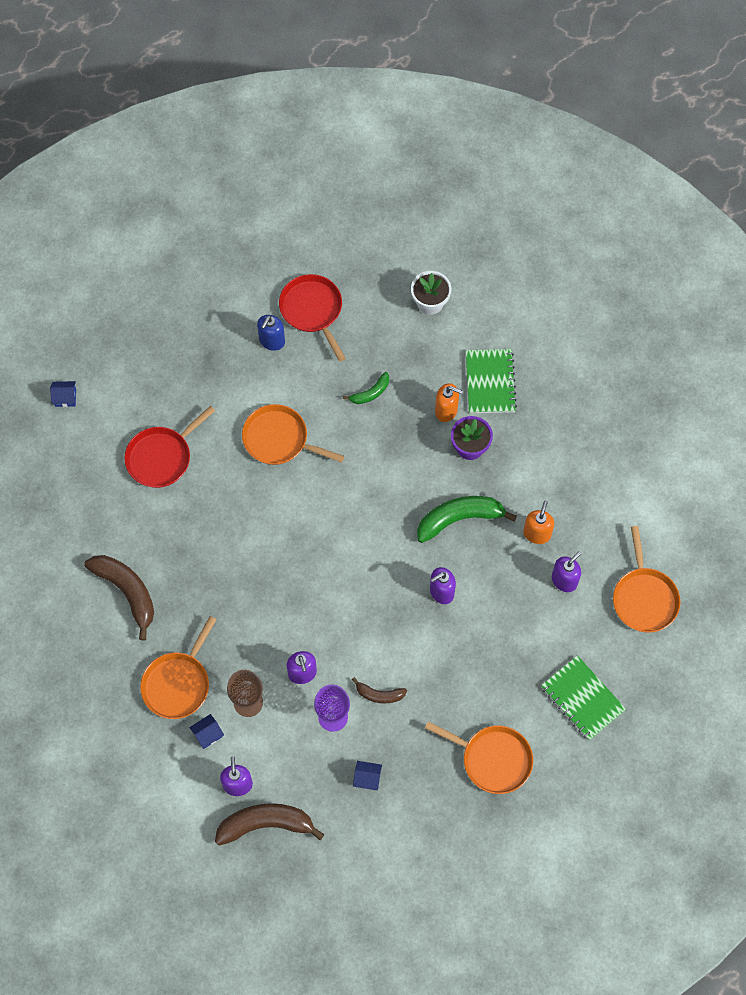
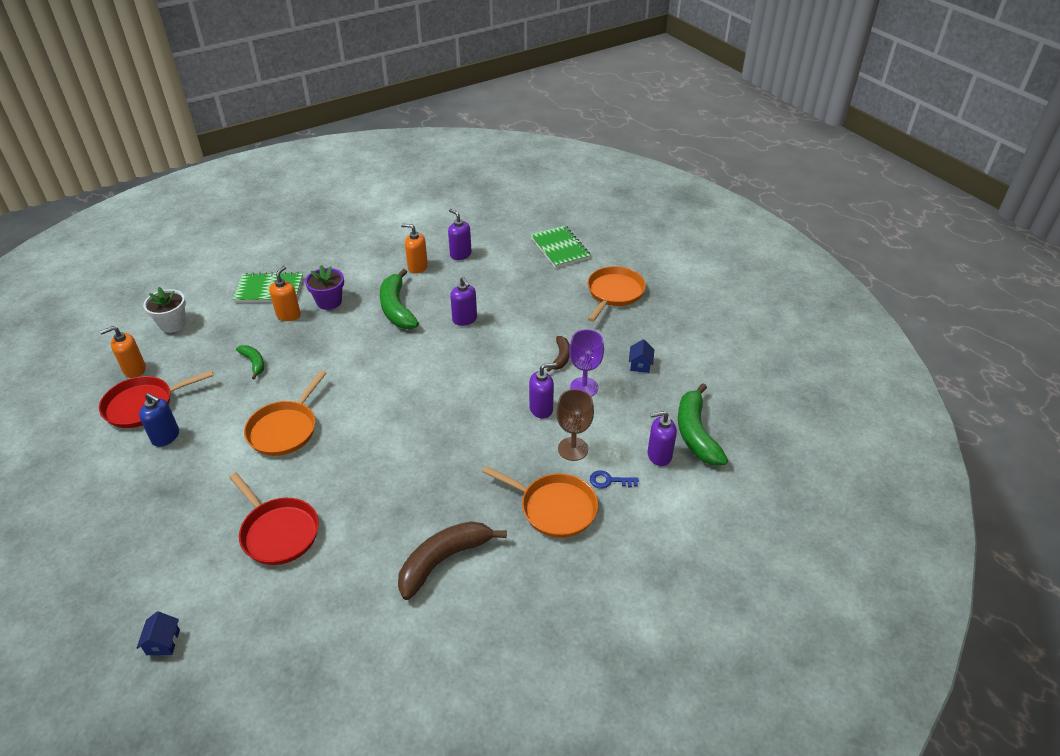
camera: 90 degrees left, 25 degrees down
(207, 734) = (609, 481): blue house -> blue key
(266, 824) = (695, 433): brown banana -> green banana
(361, 288) = (134, 370): none -> orange soap dispenser
(582, 699) = (560, 248): green notebook -> green notebook turned 75 degrees counterclockwise
(644, 598) = (478, 218): orange pan -> none

